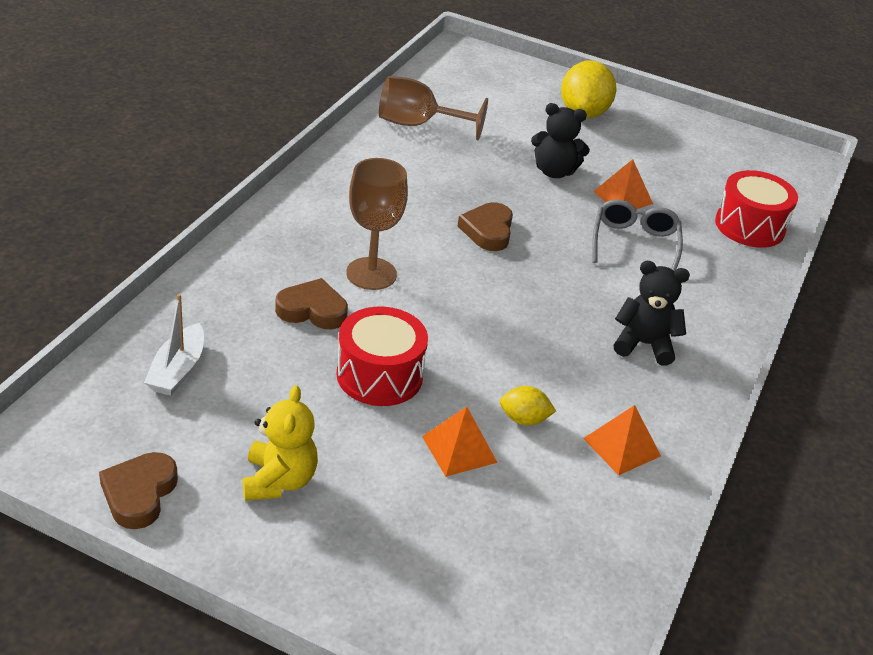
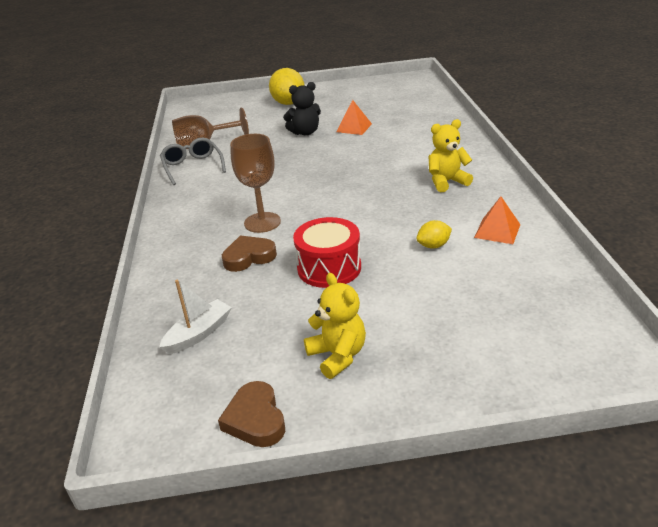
camera: 25 degrees left, 5 degrees down
(177, 370) = (199, 333): white boat -> white boat turned 120 degrees counterclockwise
(459, 449) = (419, 278): orange pyramid -> none
(488, 231) = (303, 172): brown heart -> none
(634, 244) = (385, 143): grey glasses -> grey glasses (192, 167)
(644, 344) = (447, 182): black teddy bear -> yellow teddy bear
(749, 226) = (428, 112): red drum -> none

